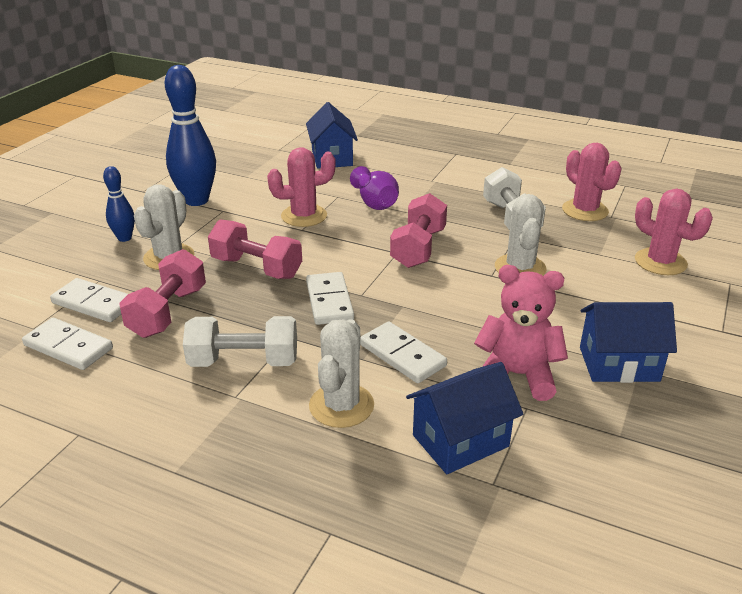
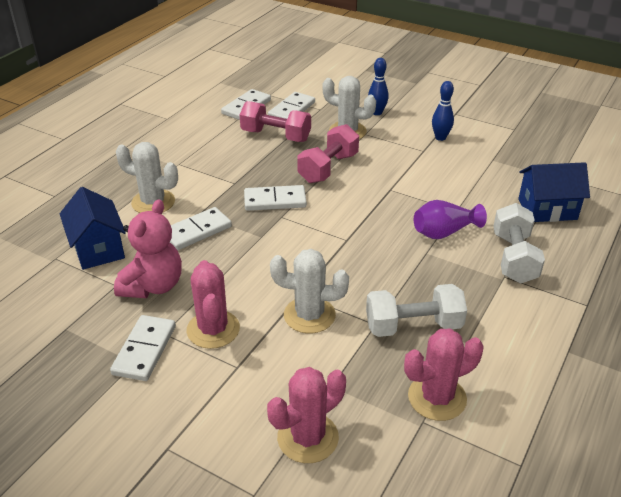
camera: 95 degrees right, 5 degrees up
(196, 200) = (440, 138): blue bowling pin -> blue bowling pin, size x0.52
(244, 361) = (212, 165): white dumbbell -> white dumbbell (514, 258)
(304, 216) = (414, 190): pink cactus -> pink cactus (213, 329)
(418, 248) = (353, 253): pink dumbbell -> none
(619, 364) = (144, 350): blue house -> white domino

